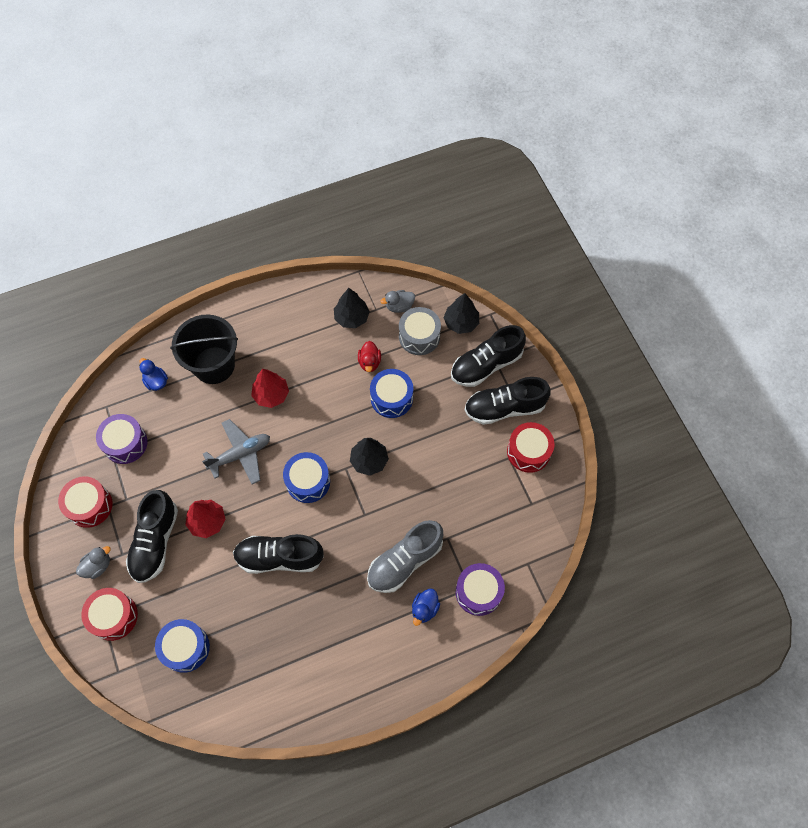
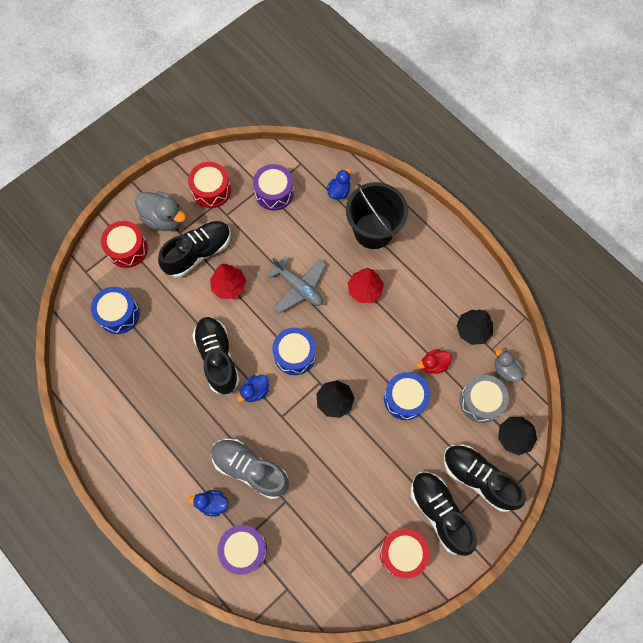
camera: 70 degrees right, 5 degrees up
(97, 566) = (164, 219): grey duck -> grey duck, size x1.69
(155, 542) = (198, 253): black shoe -> black shoe turned 150 degrees clockwise
(329, 531) = (255, 391): none -> blue duck

